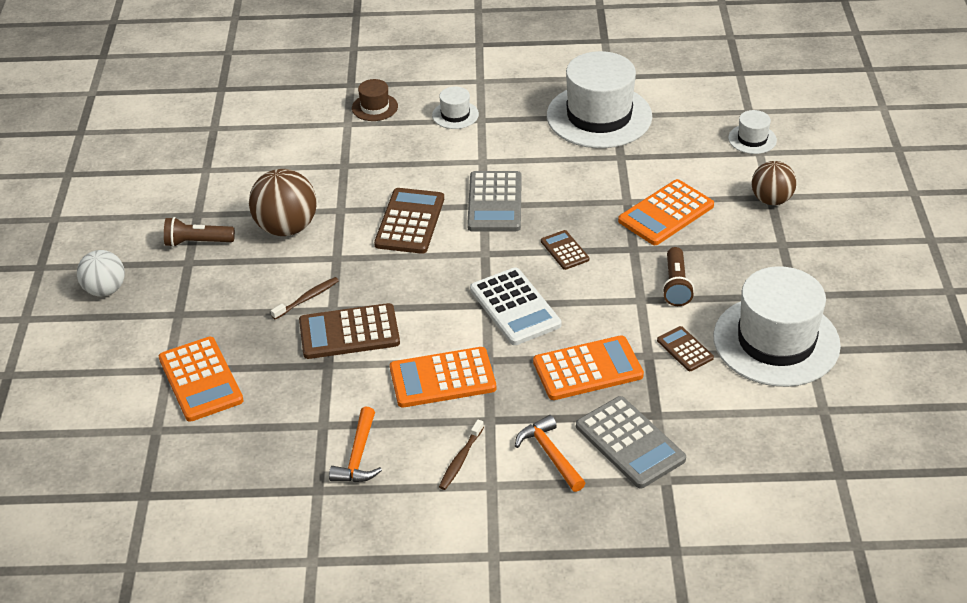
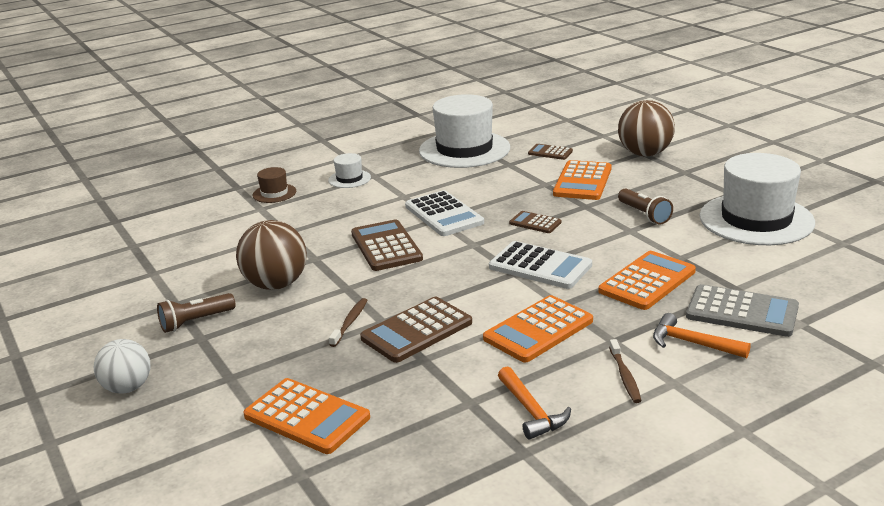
camera: 30 degrees left, 15 degrees down
(494, 202) = (444, 214): grey calculator -> white calculator
(685, 349) = (701, 245): brown calculator -> brown calculator (550, 152)
(752, 139) = (589, 131): white hat -> none
(771, 200) = (644, 154): brown ball -> brown ball, size x1.50

